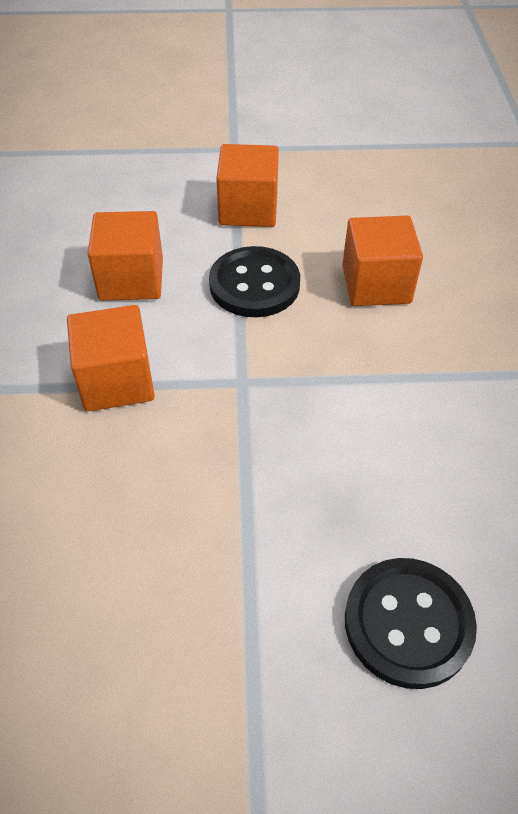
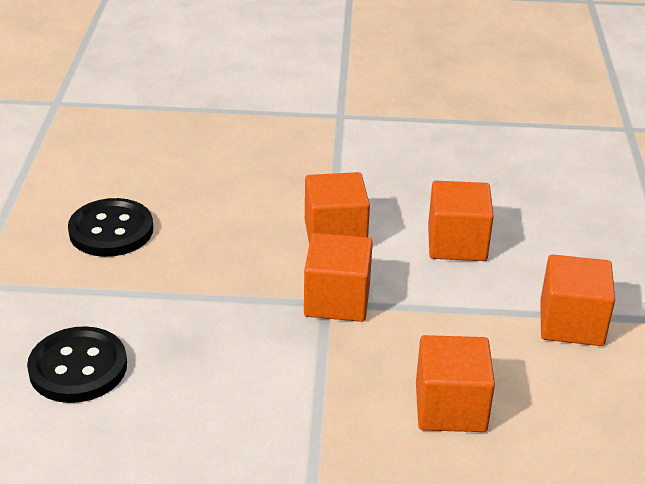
camera: 95 degrees right, 15 degrees down
(238, 372) = (337, 300): none -> orange cube
(254, 284) = (450, 319): black button -> black button (111, 230)

